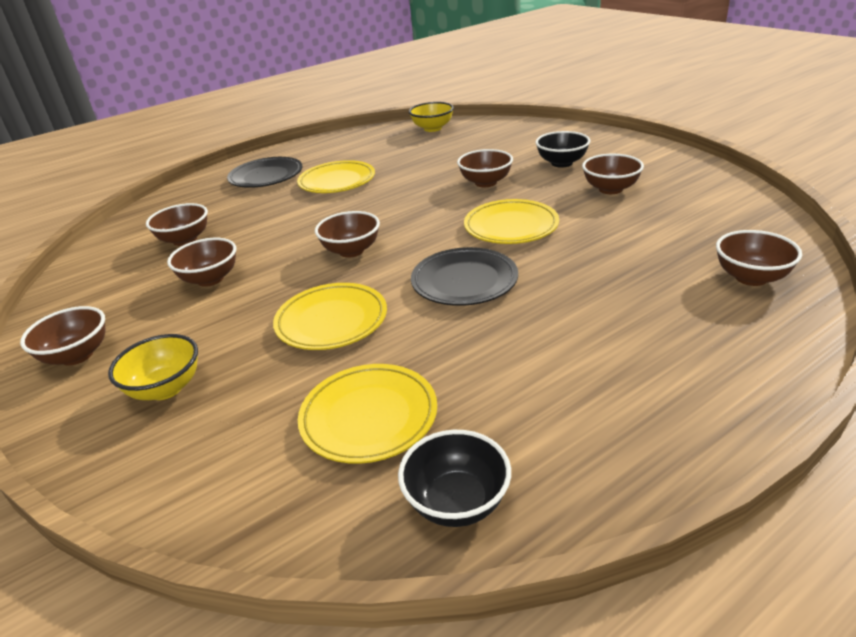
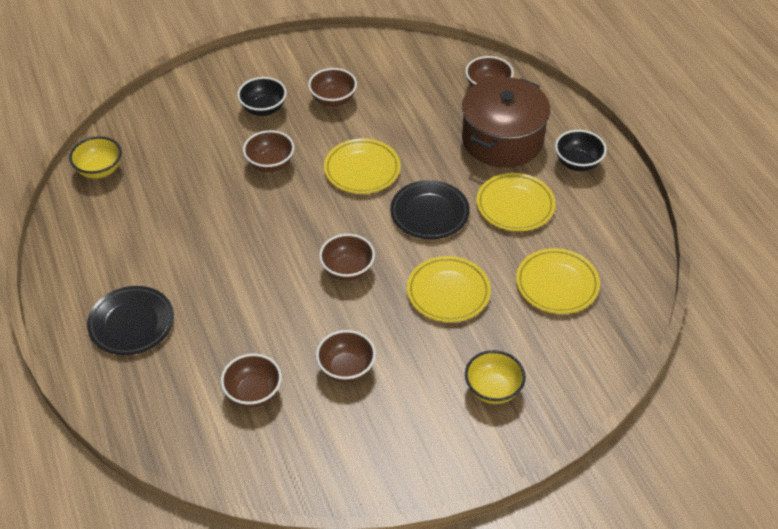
camera: 80 degrees left, 15 degrees up
(77, 355) = (428, 454): brown bowl -> none
(337, 181) = (191, 265): yellow plate -> yellow plate (515, 205)
(457, 502) = (629, 259): black bowl -> black bowl (577, 163)
(650, 310) = (502, 140): none -> brown pot

